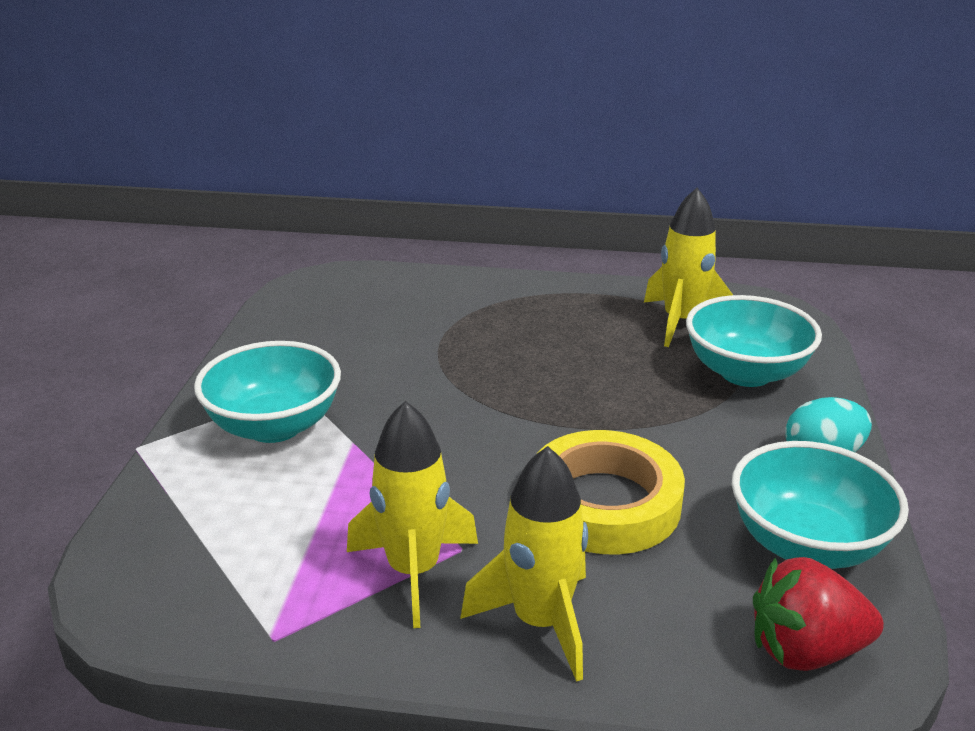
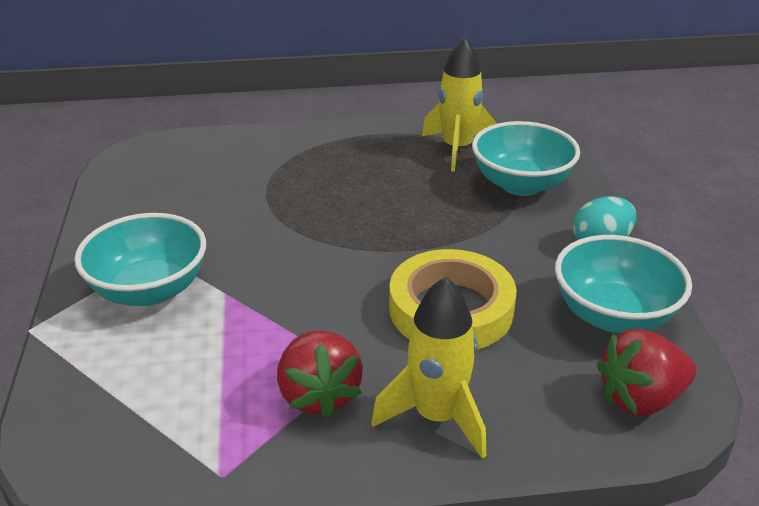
camera: 15 degrees left, 5 degrees up
(413, 571) = (319, 395): yellow rocket -> red strawberry

